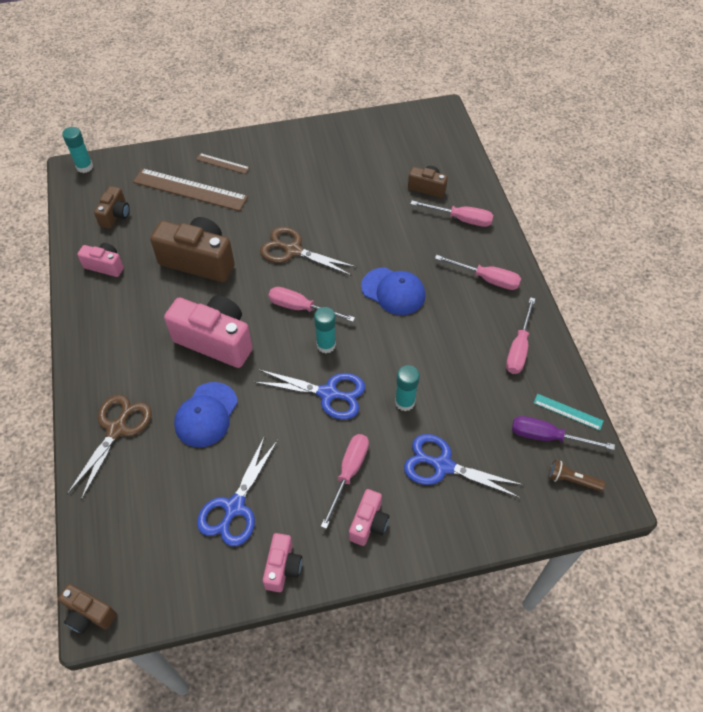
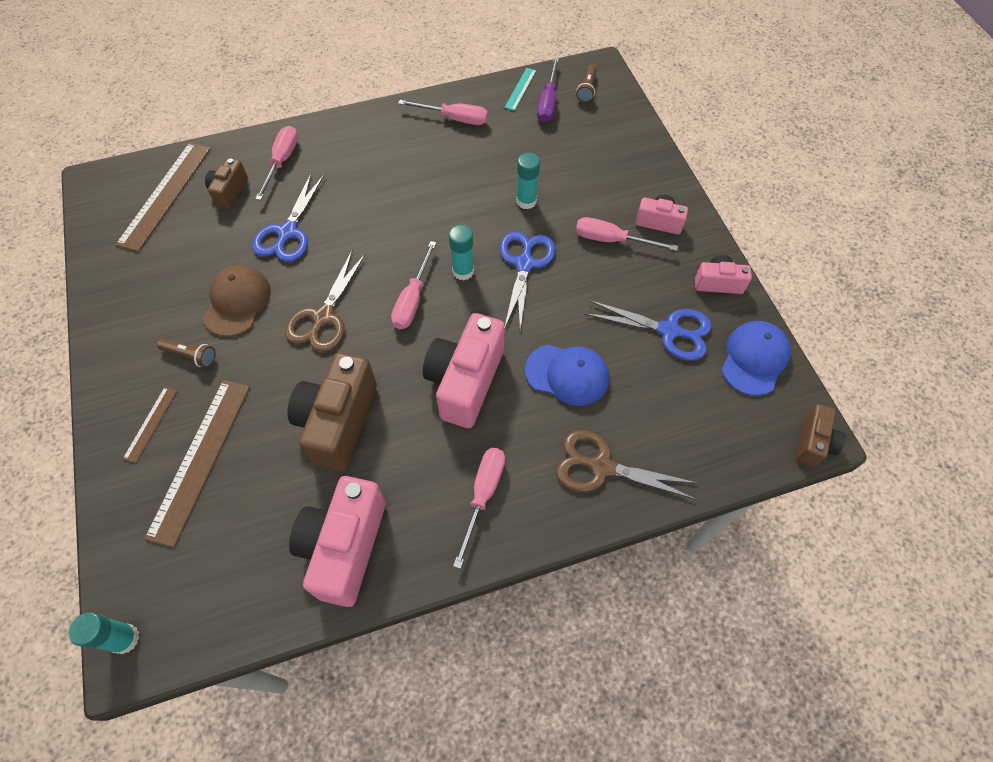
camera: 95 degrees left, 5 degrees up
(105, 266) = (345, 547): pink camera -> pink camera, size x1.89
(115, 215) = (243, 557): brown camera -> none
(272, 178) = (191, 355): none -> brown flashlight
(315, 200) = (237, 302): none -> brown cap
(393, 291) = (386, 216): blue cap -> blue cap (754, 359)
(425, 151) = (165, 195): none -> brown ruler
(443, 465) = (590, 171): blue scissors -> blue scissors (287, 232)
(486, 279) = (368, 141): pink screwdriver -> pink screwdriver (483, 495)

